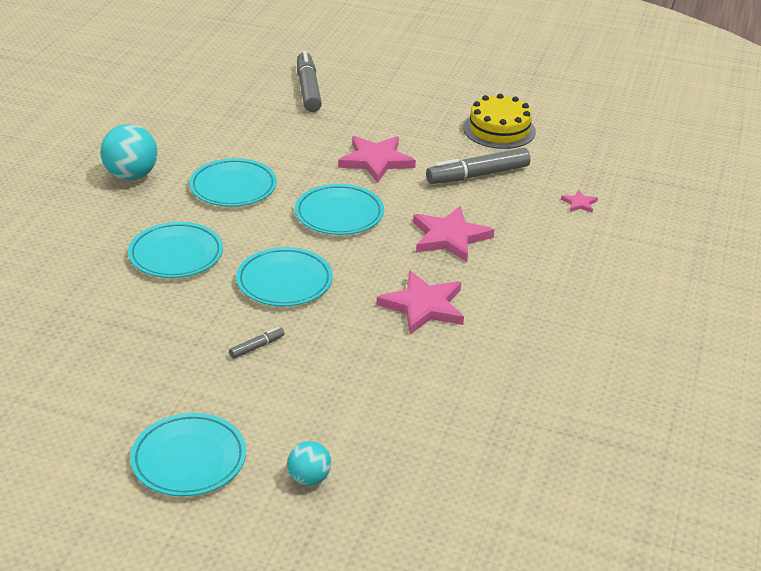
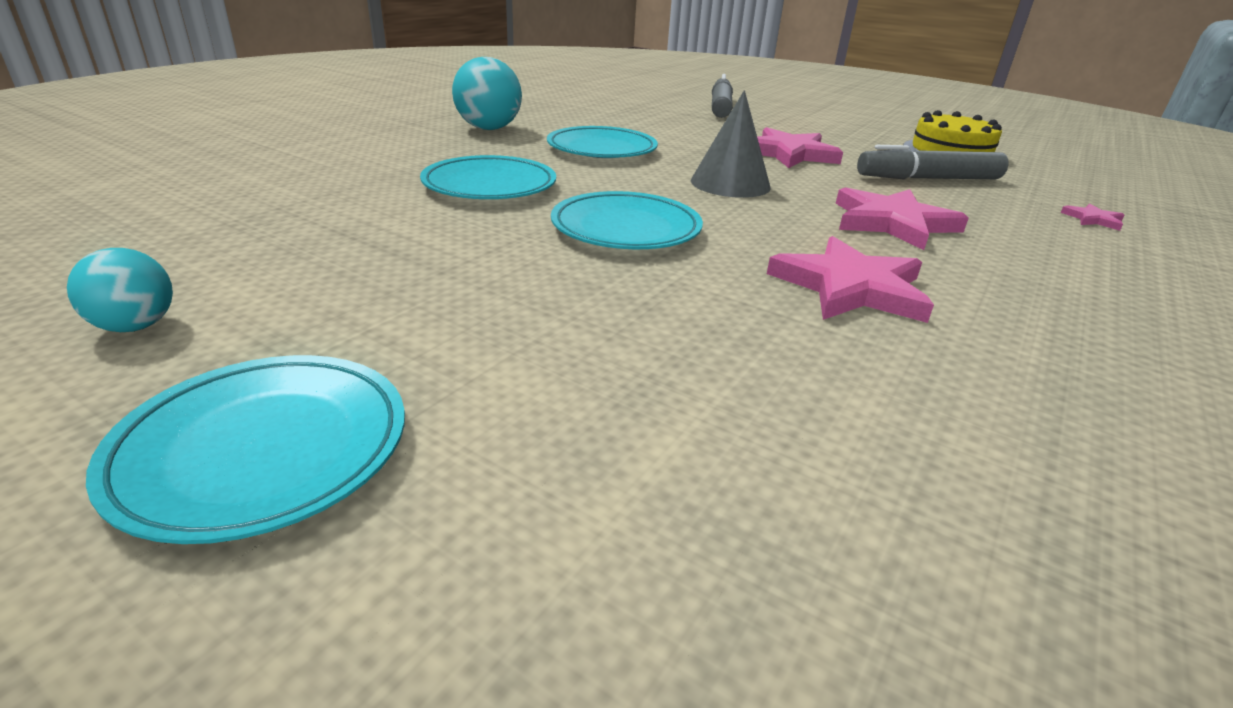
camera: 15 degrees right, 5 degrees down
(257, 347) = (539, 291): grey marker -> none
(309, 478) = (513, 565): turquoise ball -> turquoise ball (136, 326)
(339, 214) = (730, 184): turquoise plate -> grey cone

